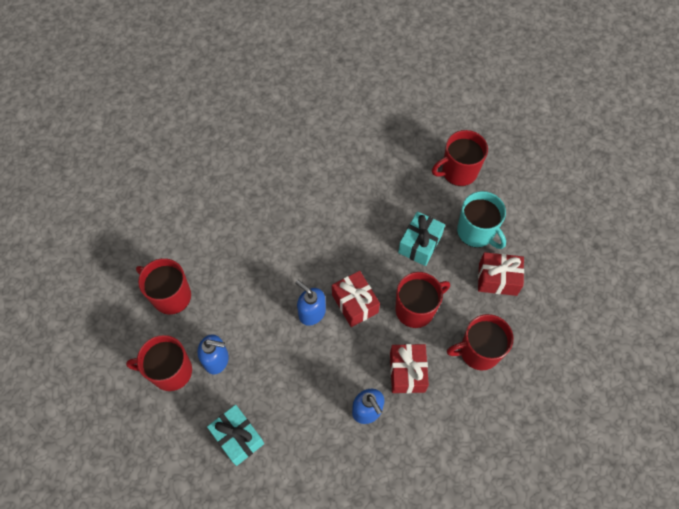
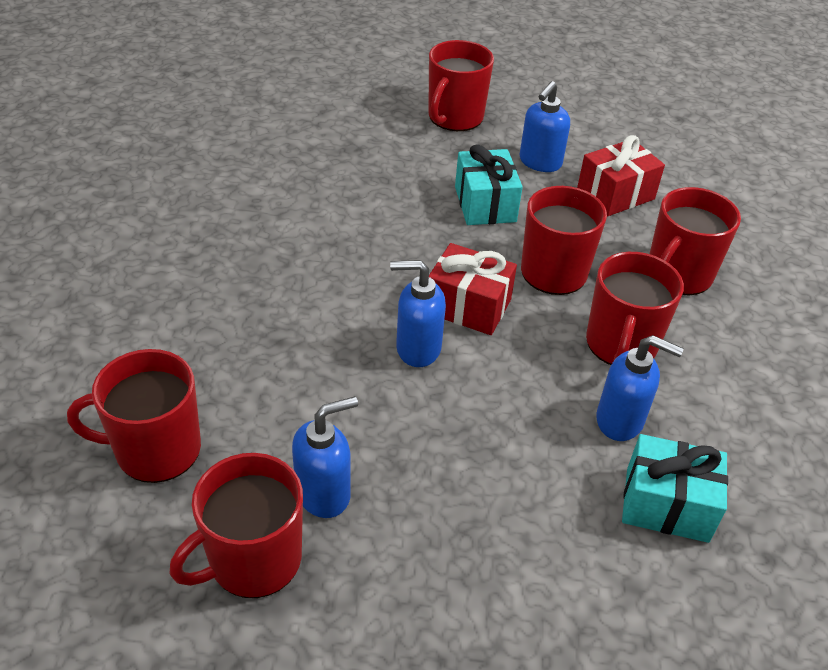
camera: 40 degrees left, 20 degrees down
(238, 438) = (467, 583): turquoise gift -> turquoise gift (666, 504)
(407, 372) = (621, 345): red gift -> red mug
(476, 232) = (540, 162): turquoise mug -> blue soap dispenser

